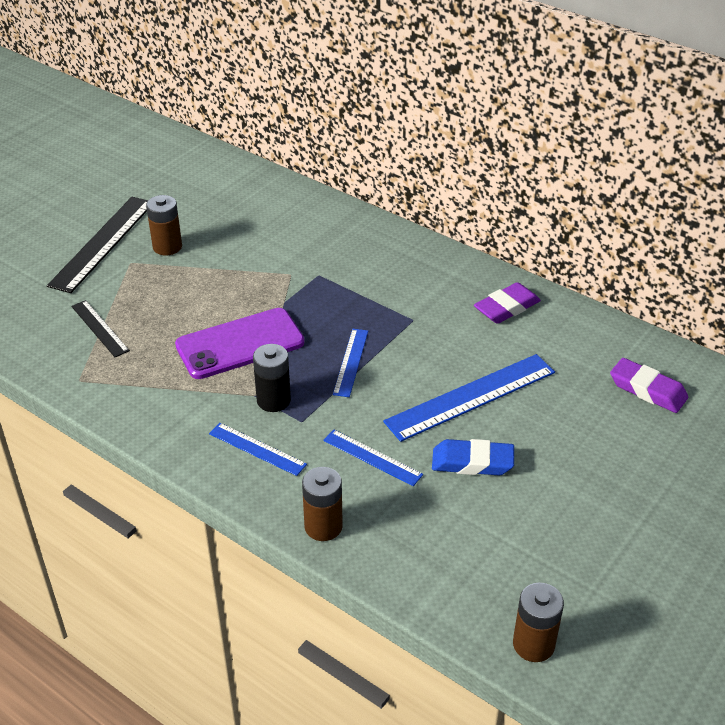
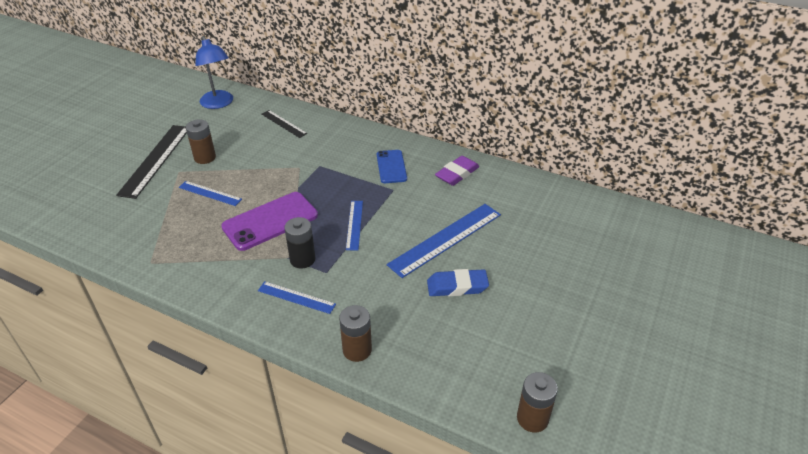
camera: 10 degrees left, 0 degrees up
(99, 328) = (161, 222): black ruler -> black ruler (284, 124)
(197, 172) = (219, 104): none -> blue lamp
(372, 457) = (383, 292): blue ruler -> blue ruler (210, 193)
(417, 287) = (391, 167): none -> blue phone
(647, 390) = (566, 219): purple eraser -> none

